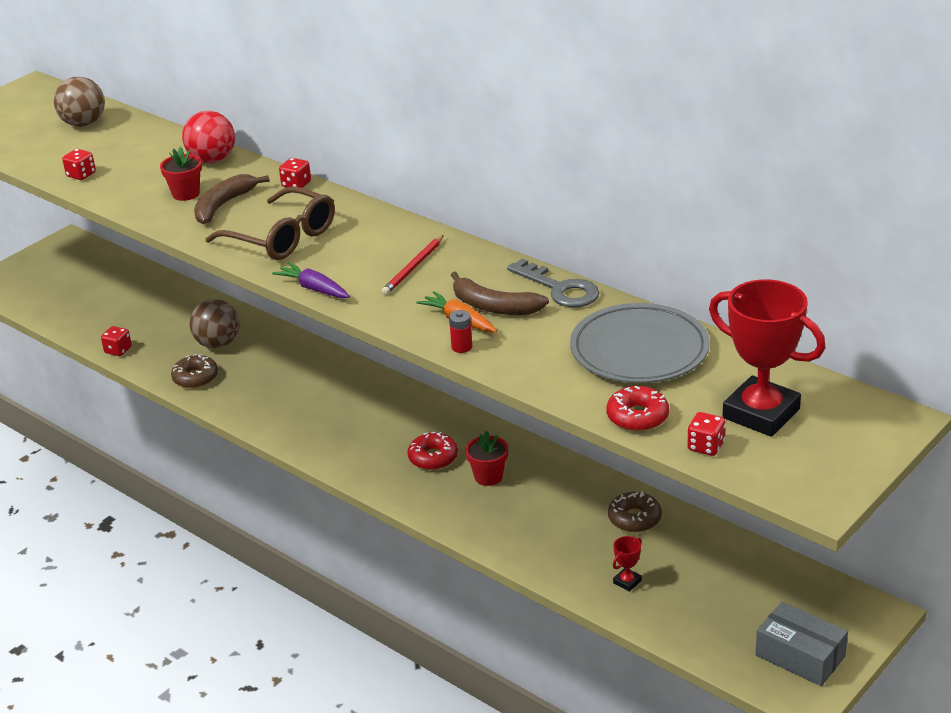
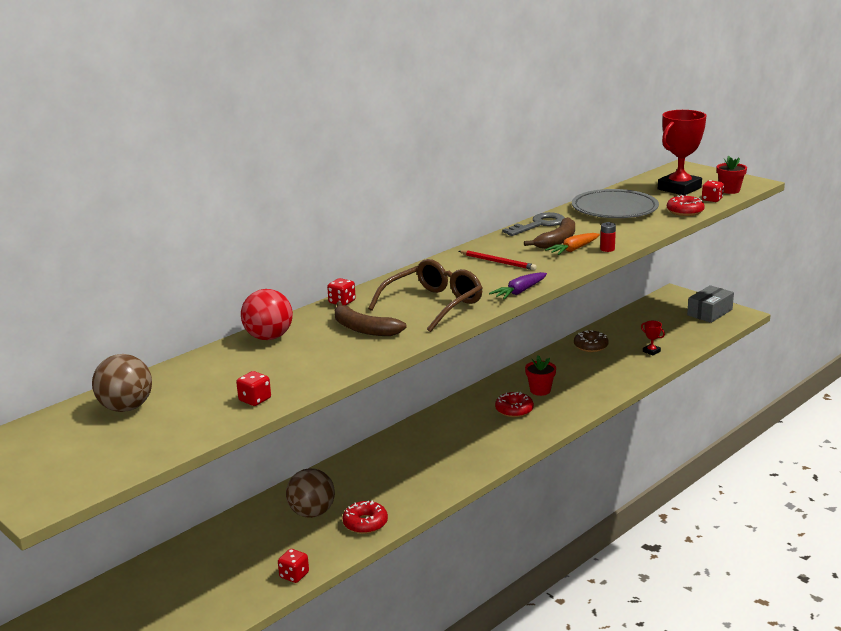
camera: 85 degrees left, 10 degrees down
(186, 194) = (331, 346): red flower pot -> red flower pot (729, 190)
(195, 378) = (365, 523): brown donut -> red donut

